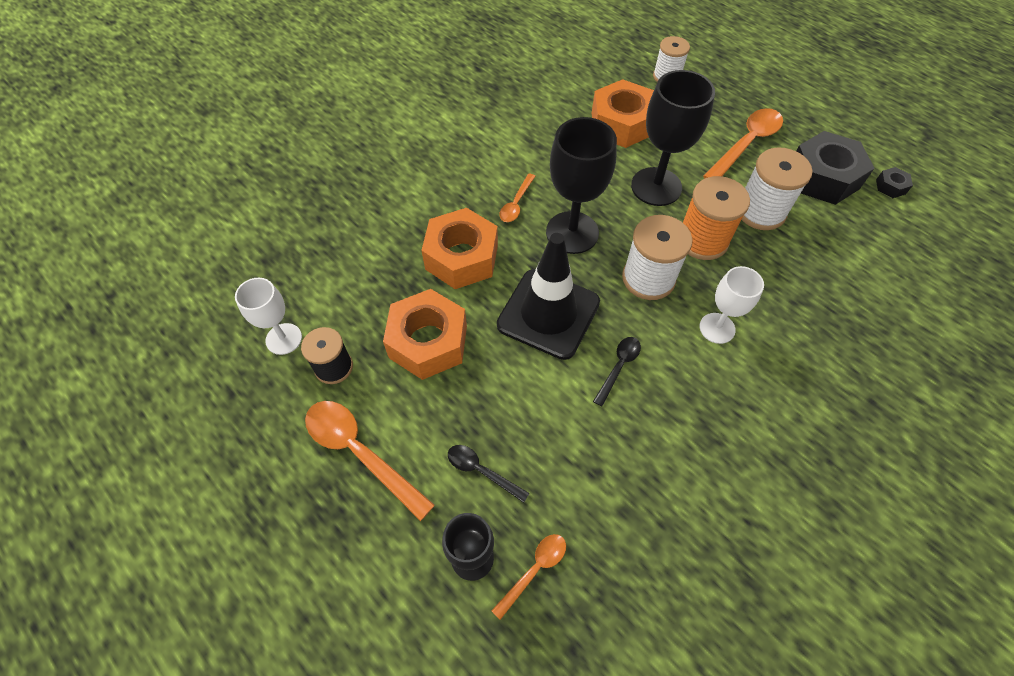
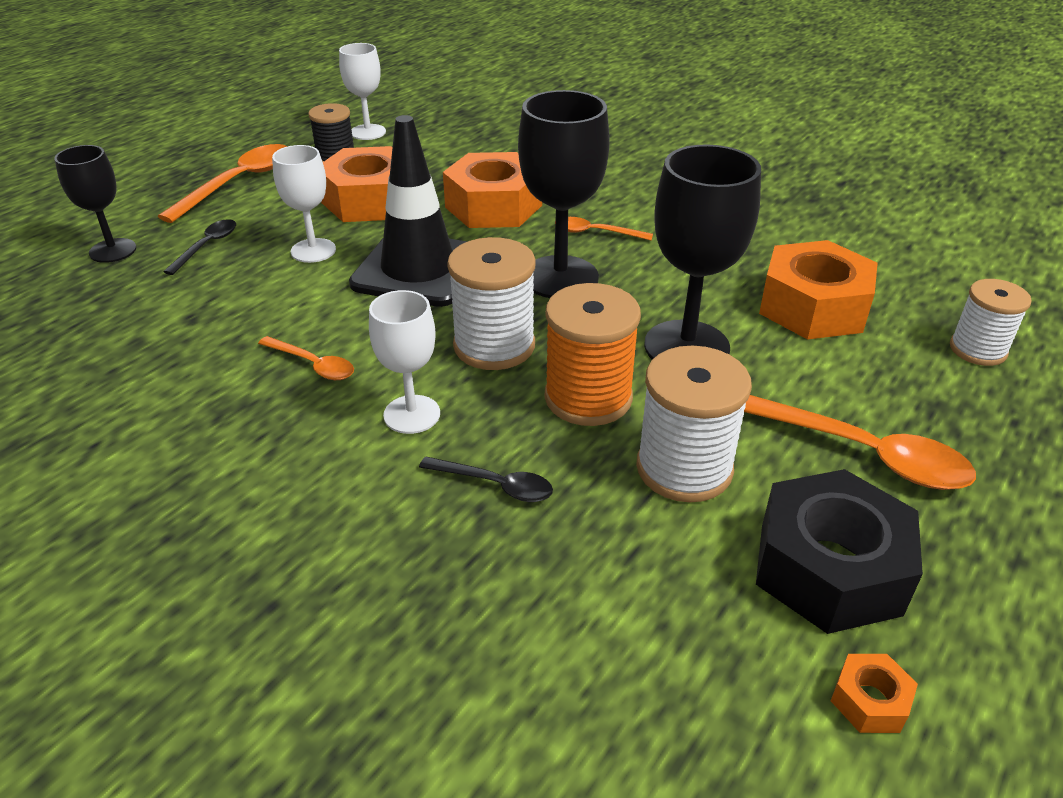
camera: 80 degrees right, 20 degrees down
(506, 385) = (313, 250): none -> white goblet
(534, 570) = (87, 286): orange spoon -> orange spoon (313, 365)
(618, 367) = (339, 327): black spoon -> black spoon (495, 485)
(890, 186) = (869, 701): black nut -> orange nut

